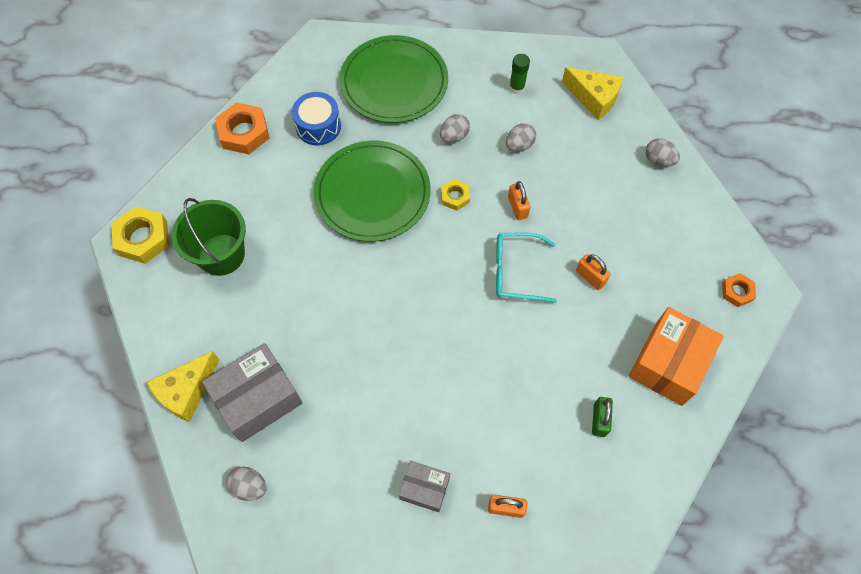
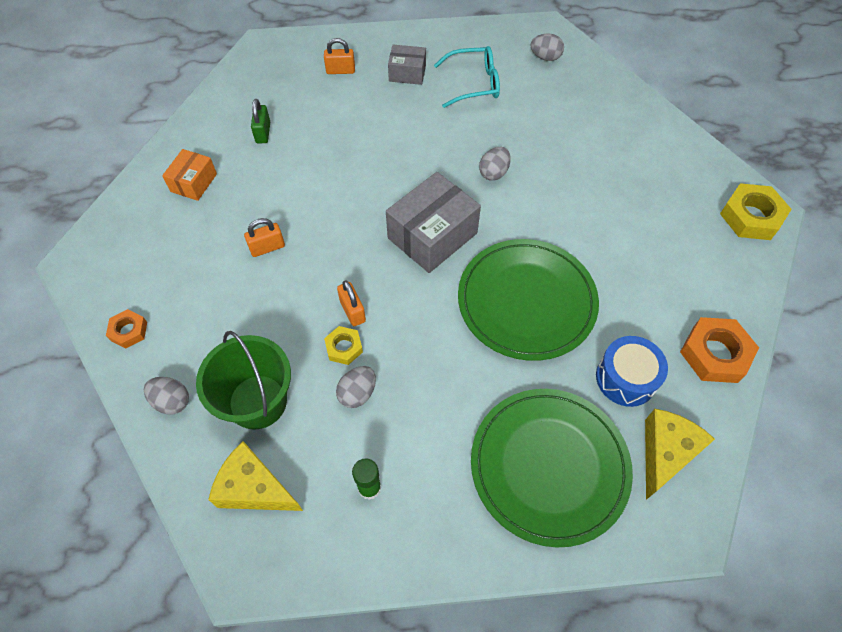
camera: 170 degrees right, 5 degrees down
(186, 391) = (629, 105): yellow cheese -> yellow cheese (665, 453)
(221, 254) = (661, 213): green bucket -> green bucket (257, 401)
(258, 398) = (565, 108): grey box -> grey box (432, 235)
(454, 136) = (445, 392): grey egg -> grey egg (493, 173)
(455, 197) = (428, 312): yellow nut -> yellow nut (344, 347)
(515, 272) = (348, 241): turquoise glasses -> turquoise glasses (474, 84)
(590, 277) = (267, 247): orange padlock -> orange padlock turned 60 degrees counterclockwise
(668, 363) = (194, 183): orange box -> orange box, size x0.57
(737, 292) = (108, 256): orange nut -> orange nut (128, 331)

